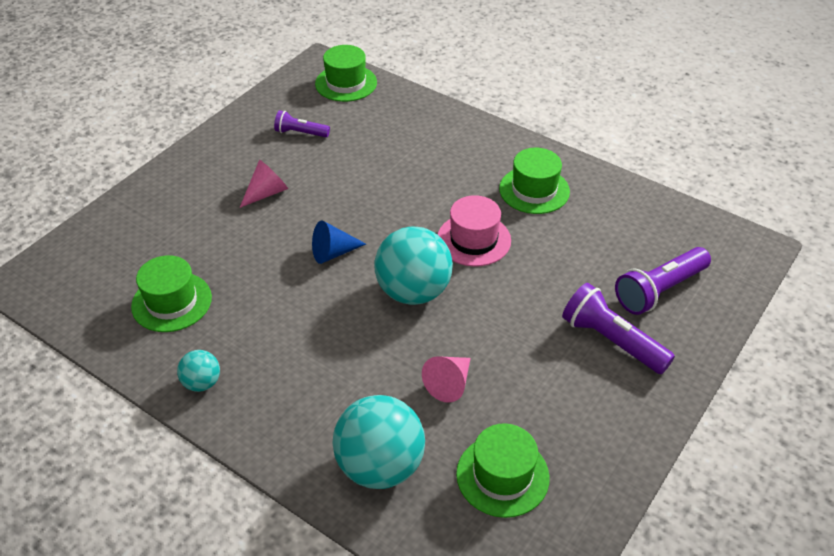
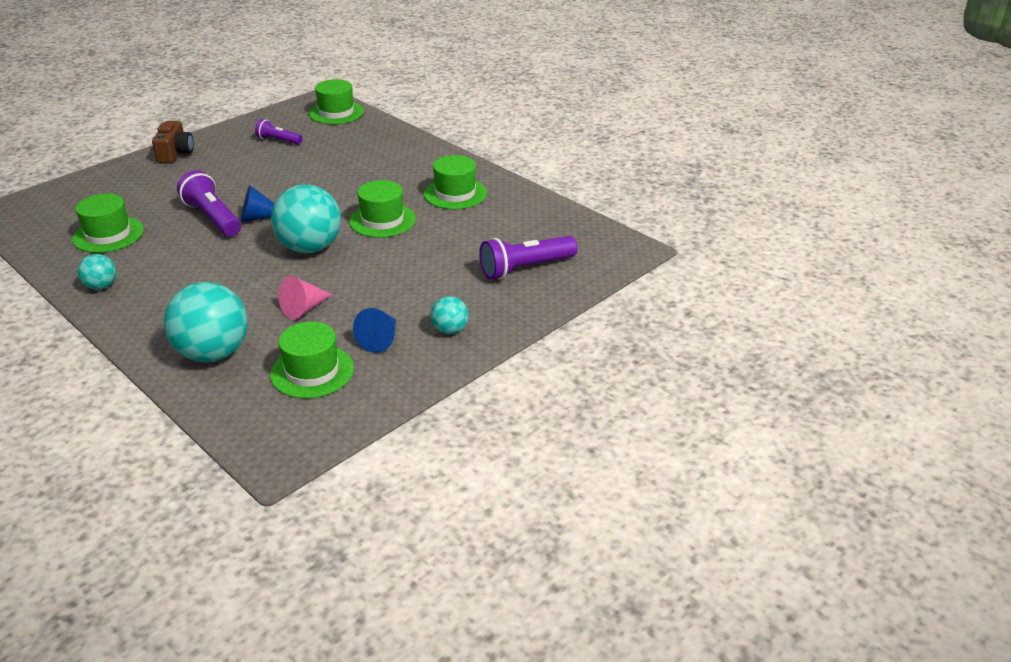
camera: 10 degrees right, 10 degrees down
(191, 166) = (176, 154): none -> brown camera
(266, 193) = (227, 175): pink cone -> none
(473, 240) = (382, 220): pink hat -> green hat
(554, 417) = (380, 340): none -> blue cone
(611, 341) = (461, 296): purple flashlight -> purple flashlight (212, 218)
(622, 392) = (450, 330): none -> turquoise ball

